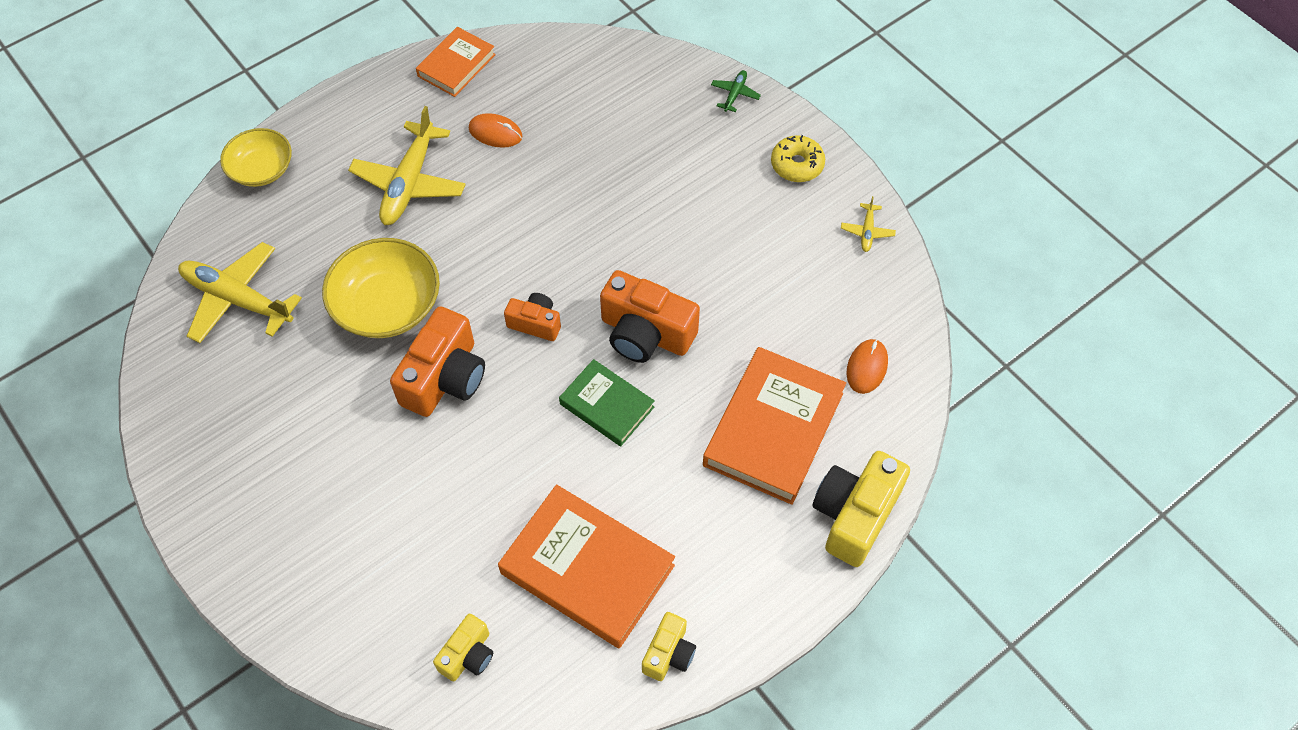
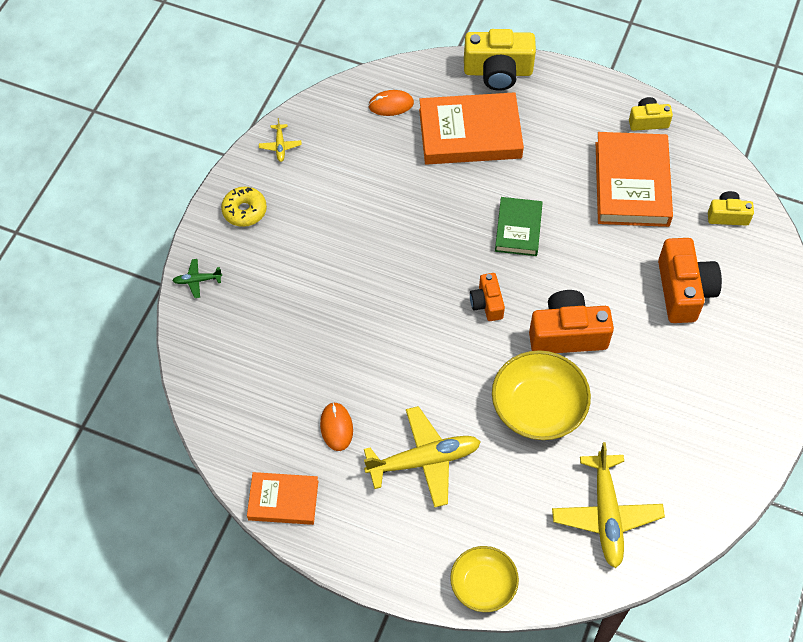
camera: 120 degrees left, 0 degrees up
(645, 333) = (449, 234): orange camera -> orange camera (683, 291)
(867, 231) = (280, 146): yellow plane -> yellow plane turned 105 degrees clockwise

